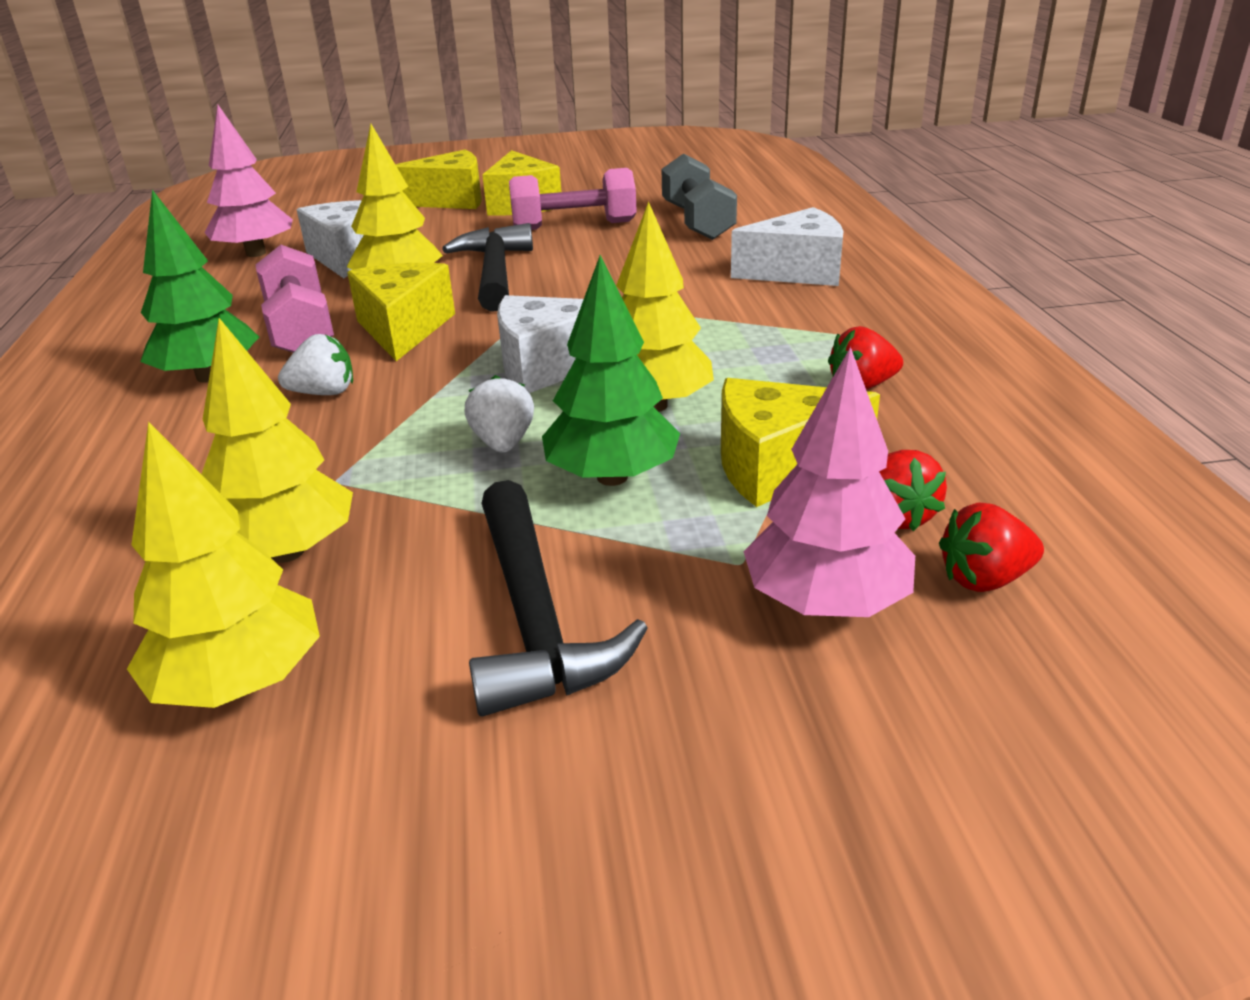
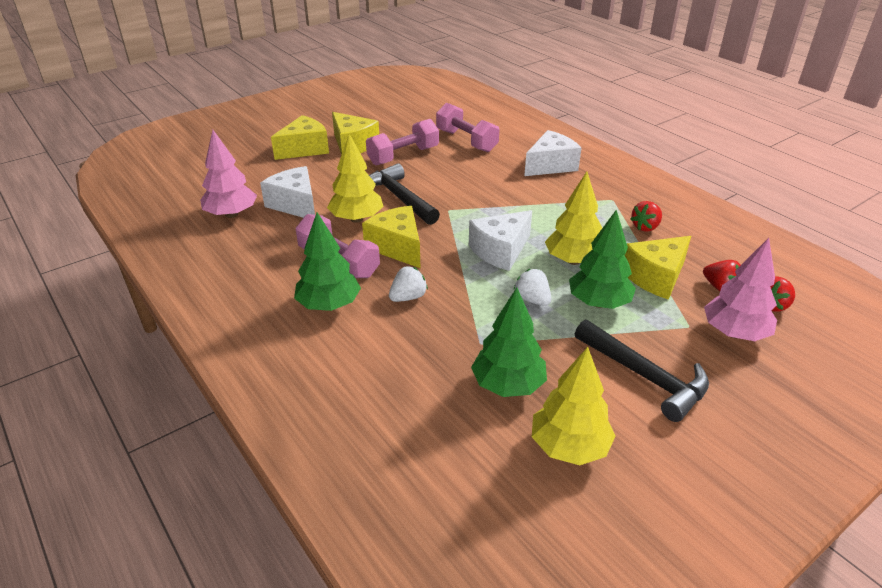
camera: 30 degrees left, 5 degrees up
(286, 552) = (508, 385): yellow tree -> green tree
(697, 222) = (466, 141): grey dumbbell -> pink dumbbell

